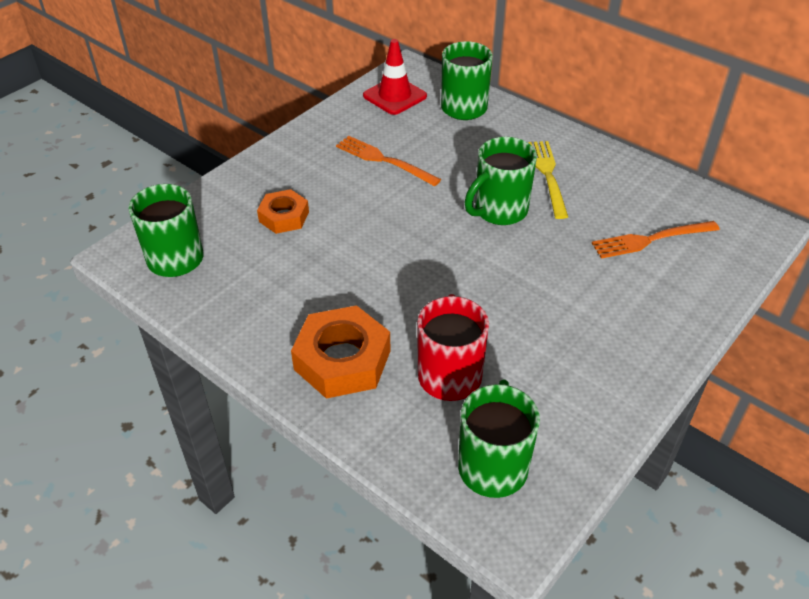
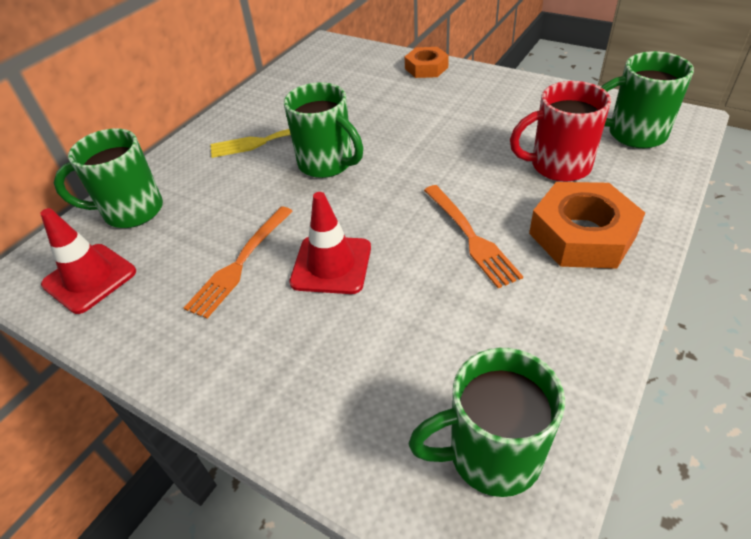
camera: 95 degrees left, 0 degrees up
(284, 217) = (369, 340): orange nut -> orange nut (426, 68)
(364, 204) = (331, 265): none -> red traffic cone
(650, 240) = (352, 85): orange fork -> orange fork (471, 237)

